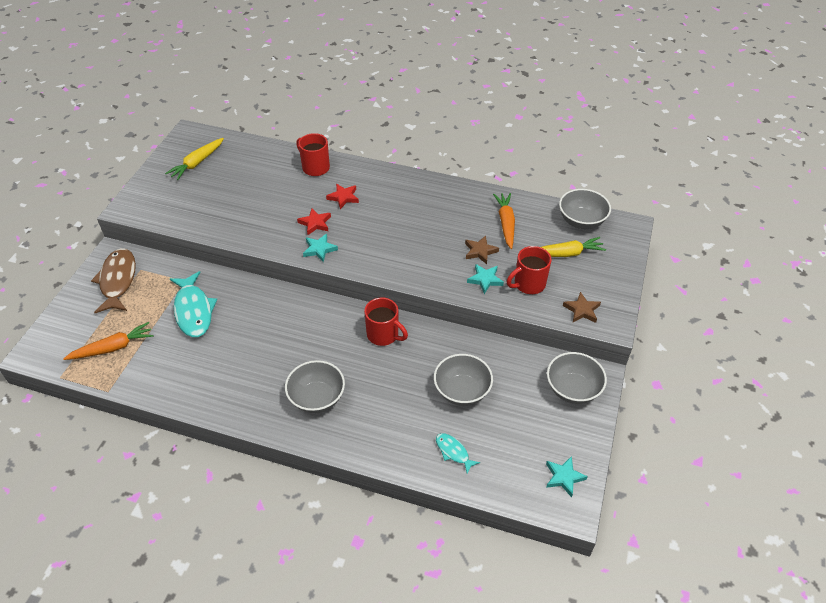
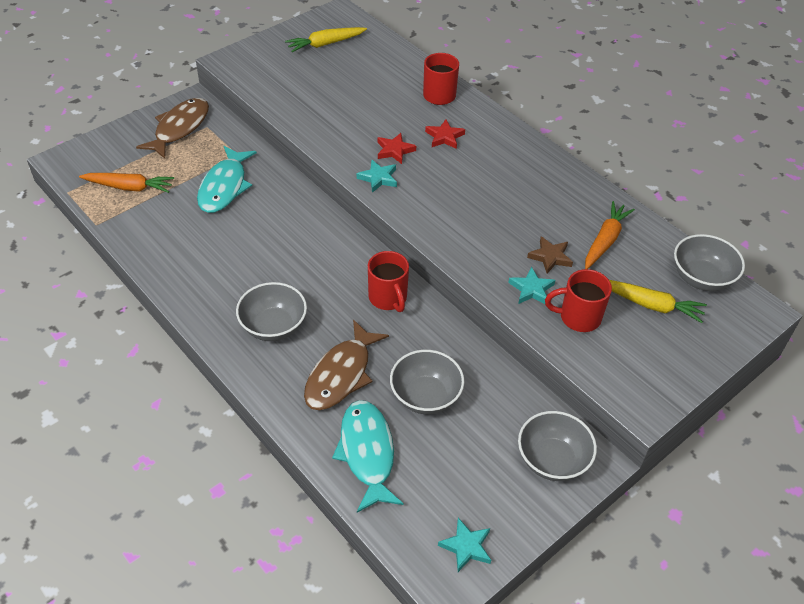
camera: 30 degrees right, 0 degrees up
(393, 407) = (341, 374): none -> brown fish
(453, 452) = (367, 453): turquoise fish -> turquoise fish, size x1.96
(582, 310) = (620, 376): brown star -> none

